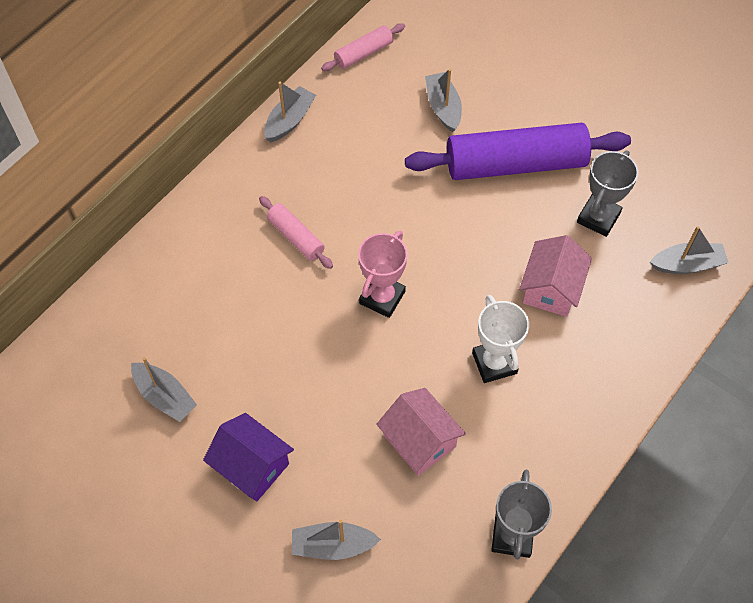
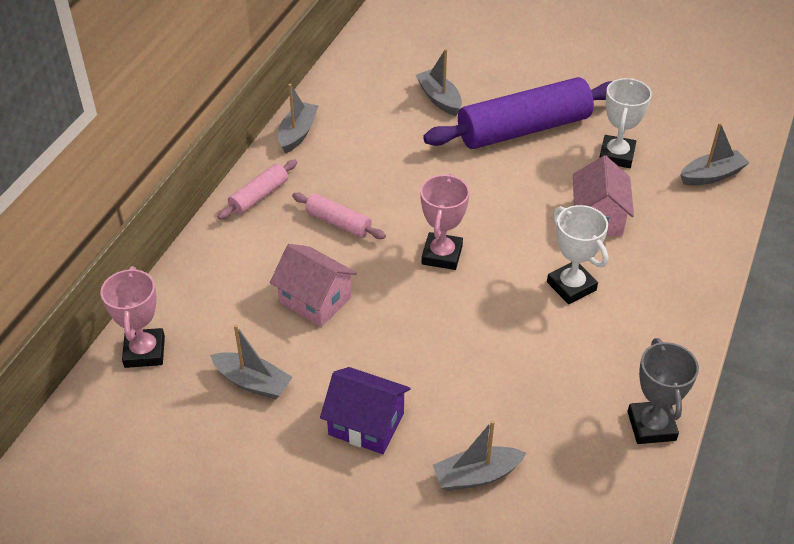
camera: 15 degrees left, 15 degrees down
(79, 340) = (144, 352): none -> pink trophy
(363, 53) = (348, 71): pink rolling pin -> pink rolling pin (259, 196)
(419, 441) = (526, 365): pink house -> pink house (315, 300)
(598, 218) = (616, 155): grey trophy -> white trophy

